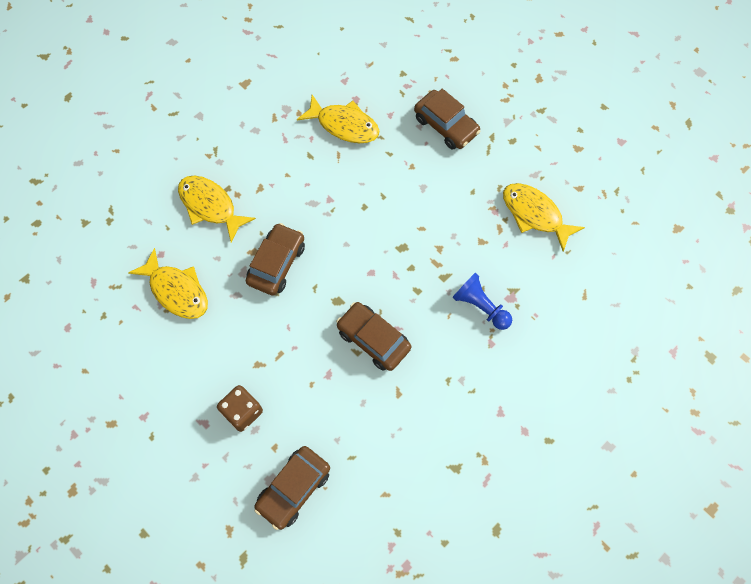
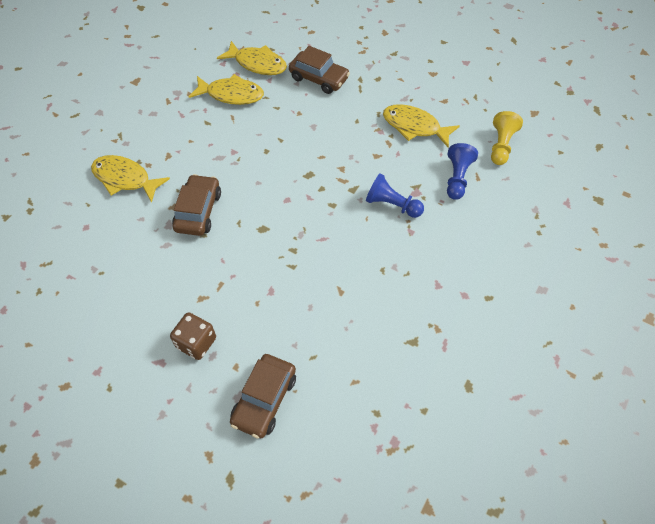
camera: 15 degrees left, 10 degrees down
(177, 290) = (108, 253): yellow fish -> yellow fish (257, 64)
(373, 339) = (304, 252): brown car -> none
(561, 291) = (457, 178): none -> blue pawn
(624, 262) = (501, 145): none -> yellow pawn

